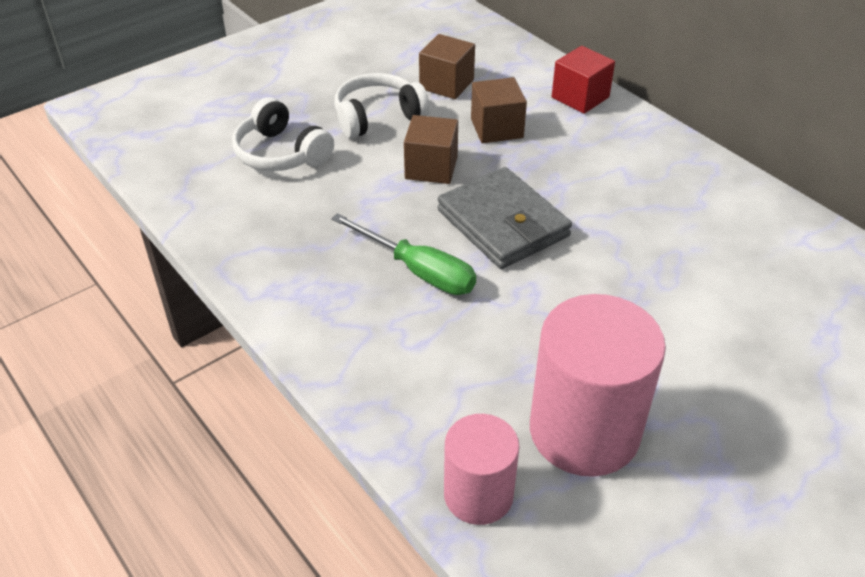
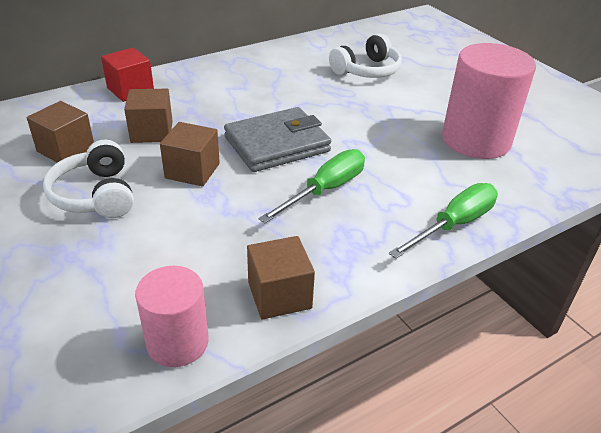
camera: 85 degrees left, 5 degrees down
(246, 250) = (279, 295): none -> brown cube
(281, 153) = (125, 266): white headphones -> white headphones (367, 70)
(370, 390) = (454, 225): none -> green screwdriver
(478, 494) = (534, 185): pink cylinder -> pink cylinder (177, 342)

